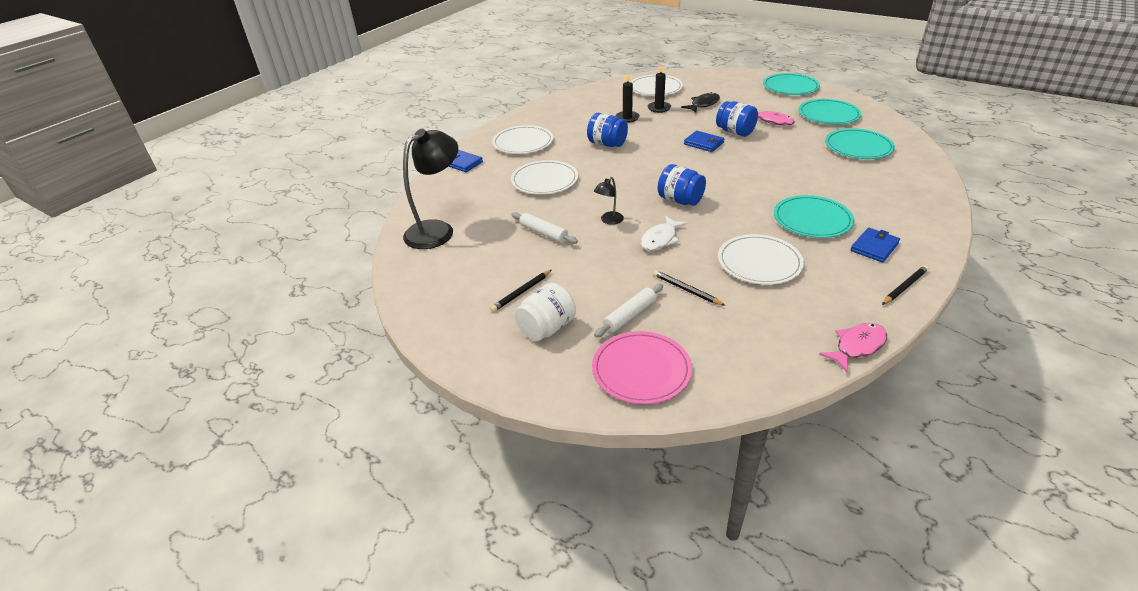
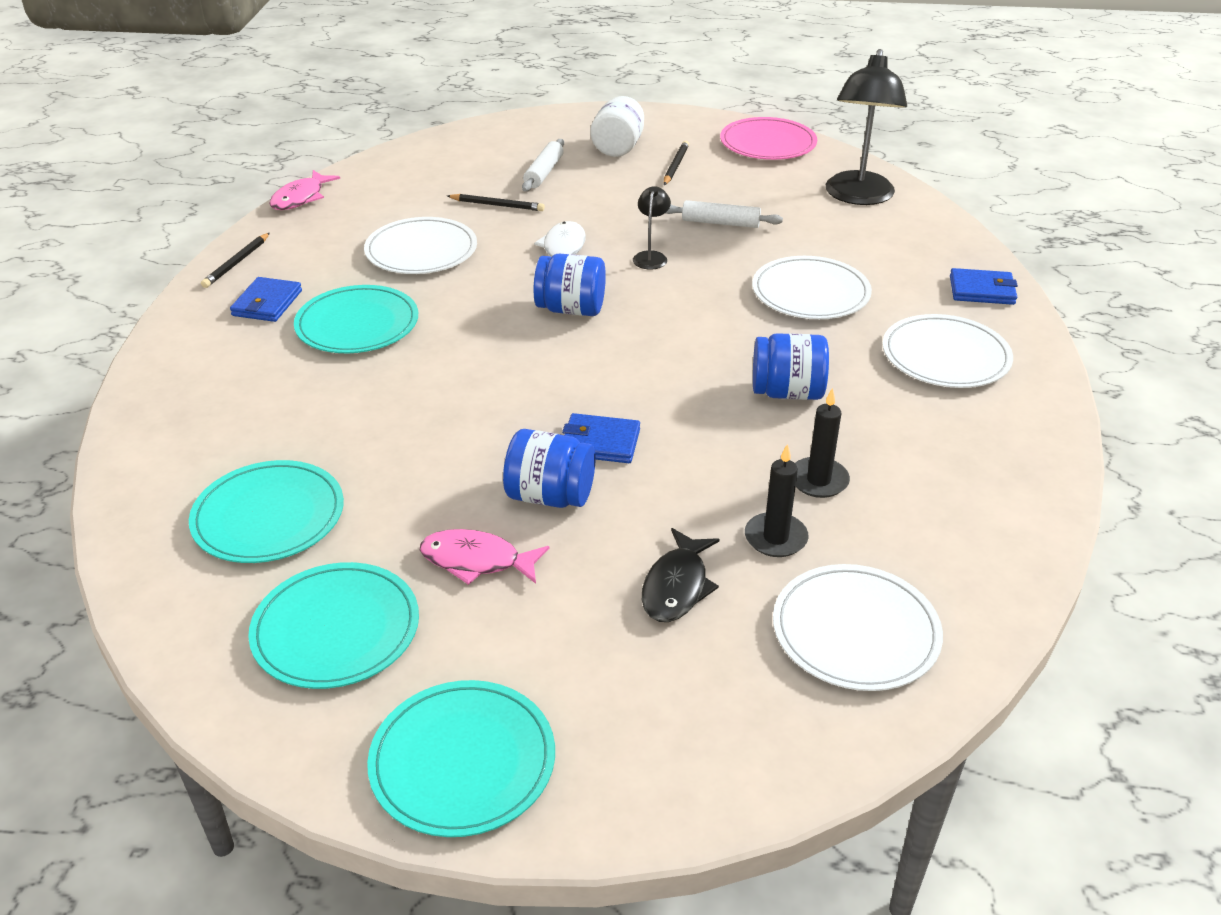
camera: 150 degrees right, 0 degrees up
(641, 370) = (505, 142): pink plate -> pink plate (768, 143)

